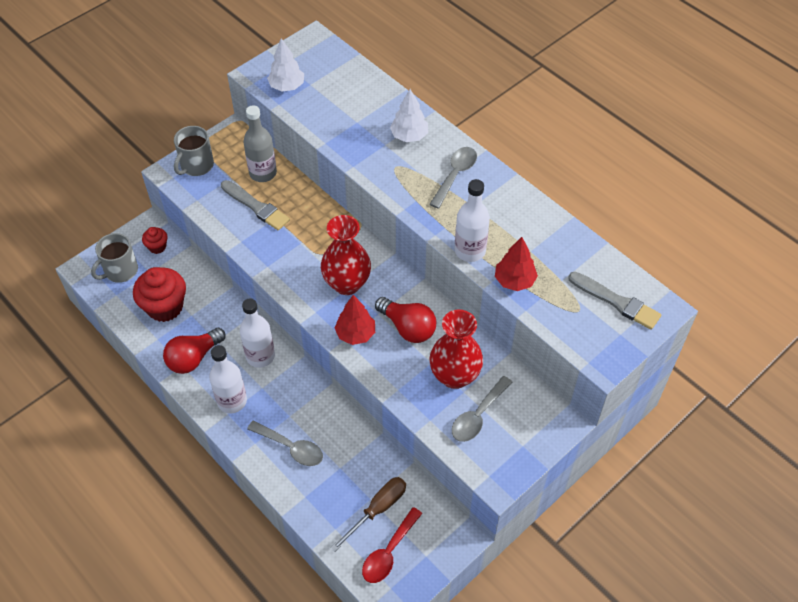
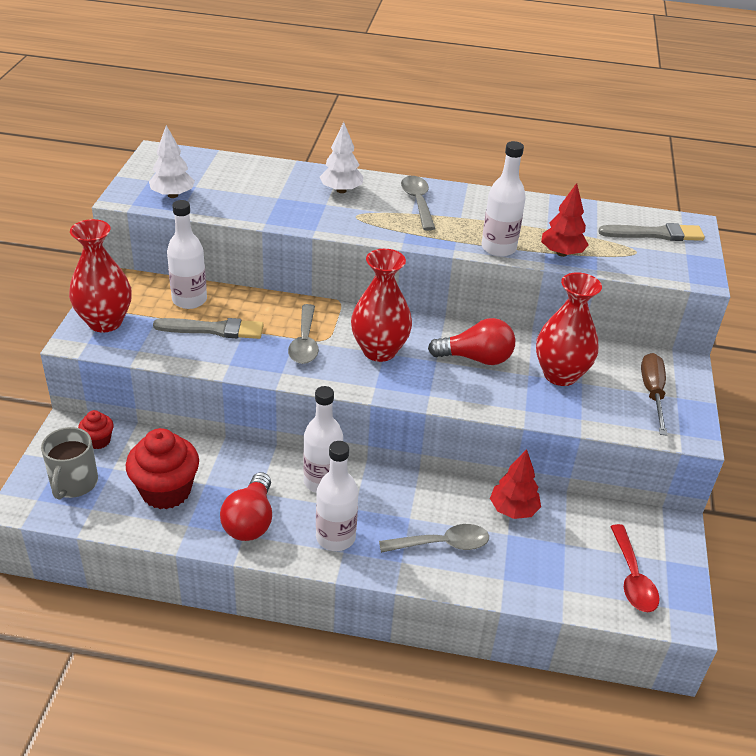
camera: 40 degrees left, 15 degrees down
(196, 165) = (105, 322): grey mug -> red vase
(263, 173) = (189, 300): grey bottle -> white bottle
(355, 334) = (434, 386): red tree -> red tree (513, 510)
(377, 510) = (582, 548): brown screwdriver -> brown screwdriver (652, 393)
(478, 416) = (615, 394): grey spoon -> grey spoon (305, 342)

